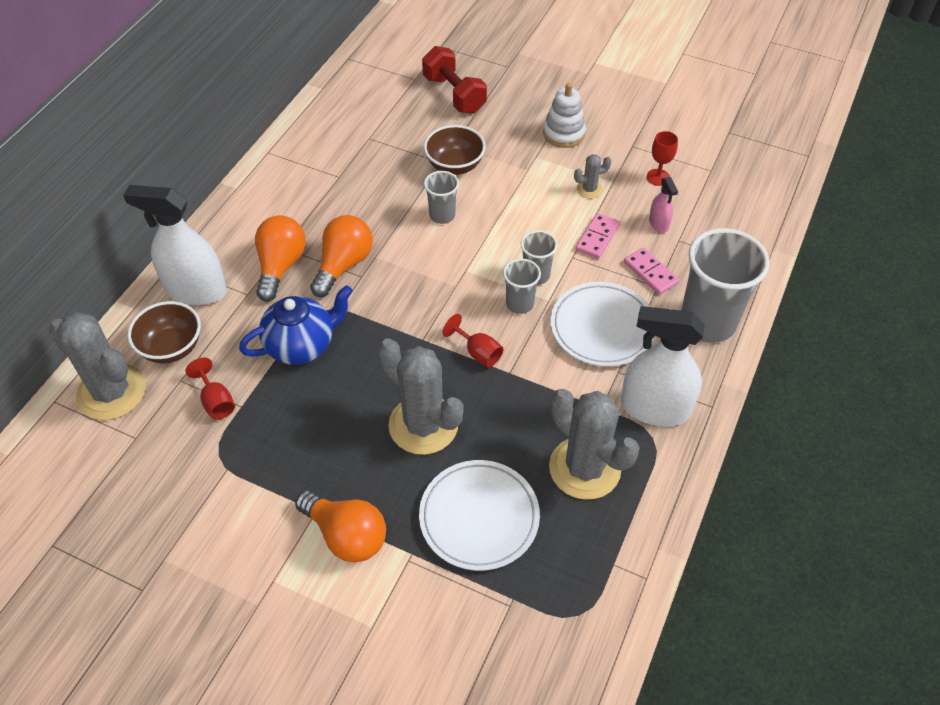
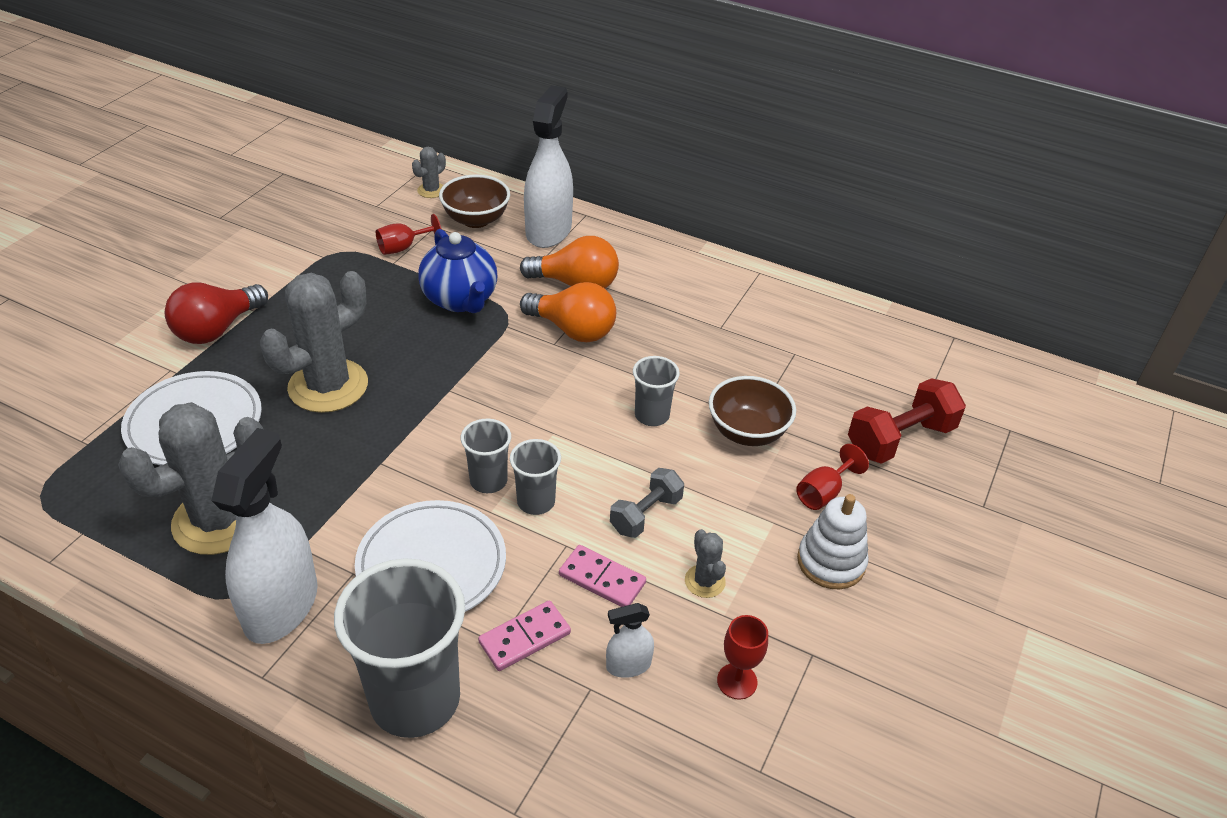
camera: 90 degrees right, 10 degrees down
(111, 392) = (431, 190): grey cactus -> grey cactus, size x0.45
(346, 535) = (217, 329): orange light bulb -> red light bulb
(478, 352) = (418, 436): red goblet -> red goblet (823, 493)
(539, 217) = (646, 514): none -> grey dumbbell
(658, 223) = (628, 665): pink spray bottle -> white spray bottle

